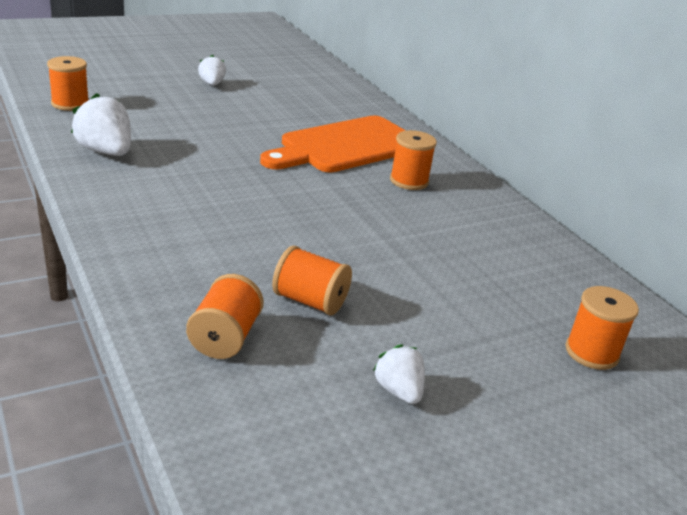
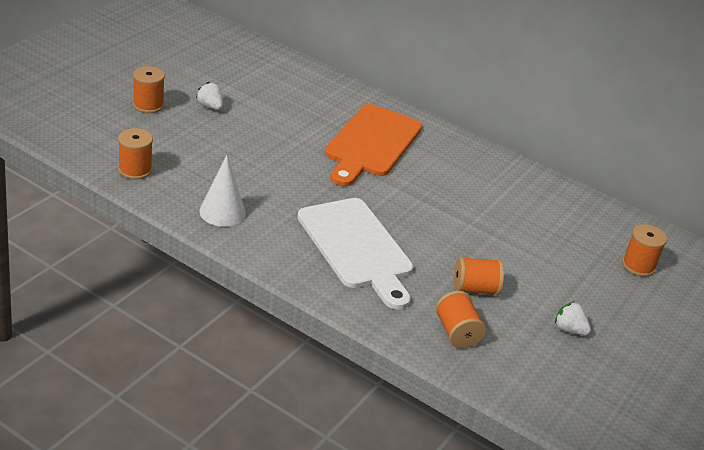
camera: 30 degrees left, 5 degrees up
(106, 152) = (222, 212): white strawberry -> white cone
(211, 219) = (357, 247): none -> white cutting board
(409, 181) = (440, 164): orange spool -> orange spool (148, 105)

